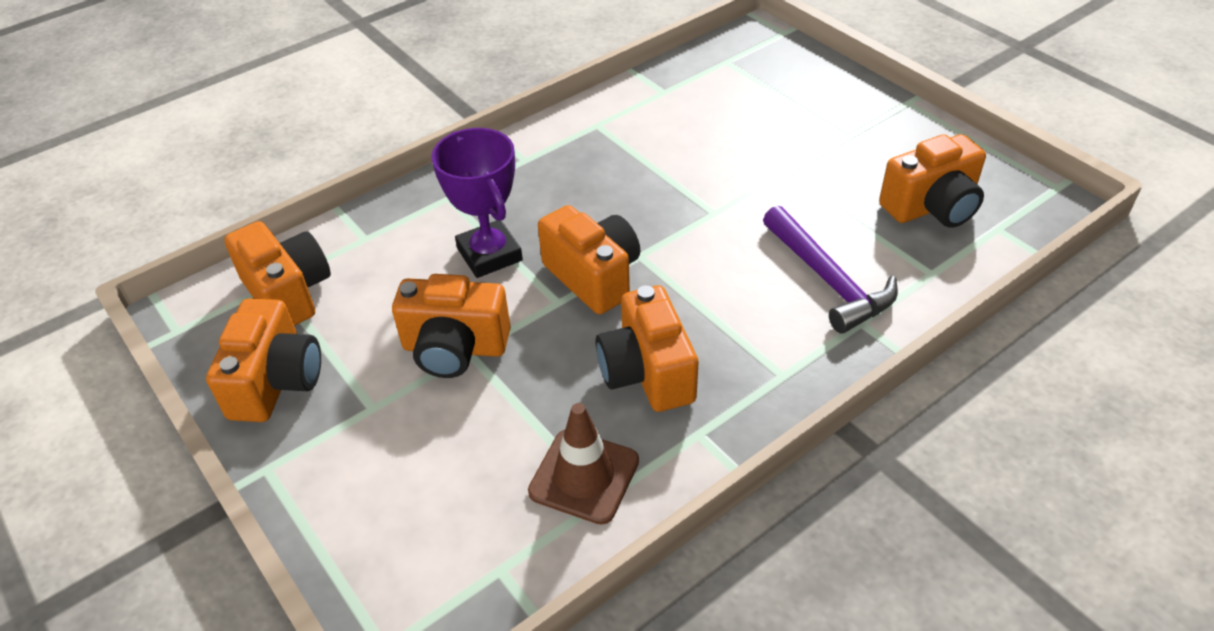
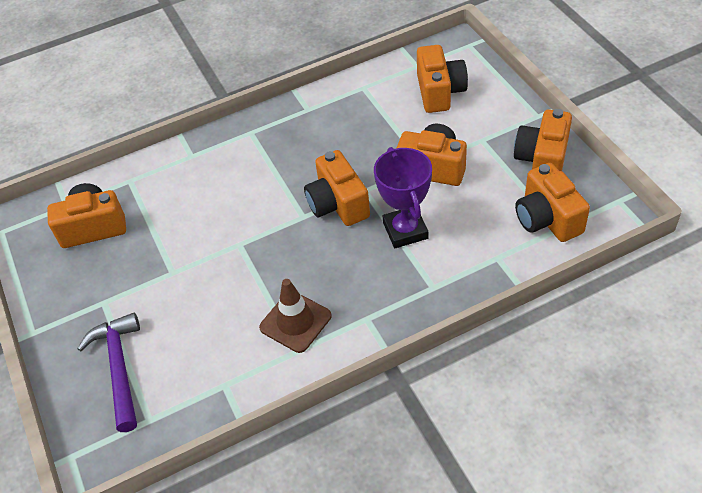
camera: 165 degrees left, 5 degrees up
(584, 476) = (370, 96): brown traffic cone -> brown traffic cone (295, 322)
(647, 372) = (323, 141): orange camera -> orange camera (439, 92)
(828, 280) = (193, 183): purple hammer -> purple hammer (119, 368)

